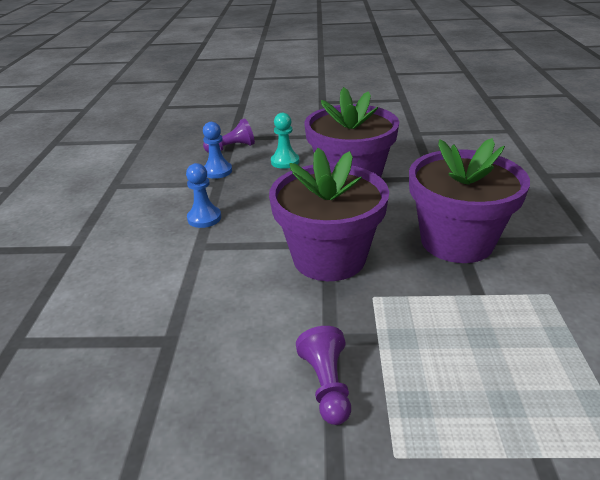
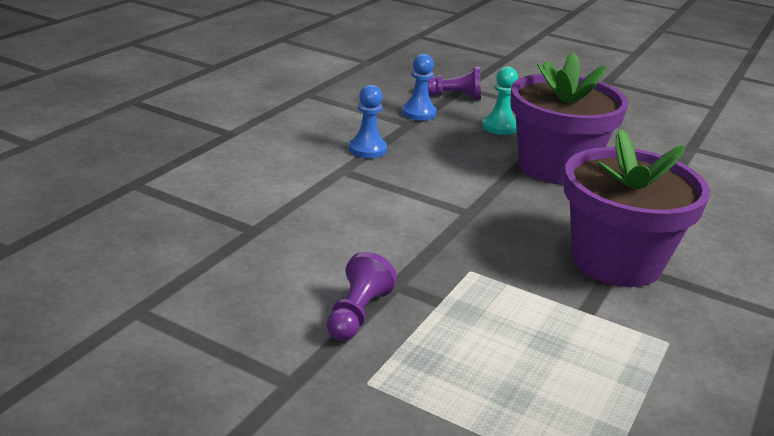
camera: 25 degrees right, 5 degrees down
(329, 258) = (459, 224): purple flower pot -> none

